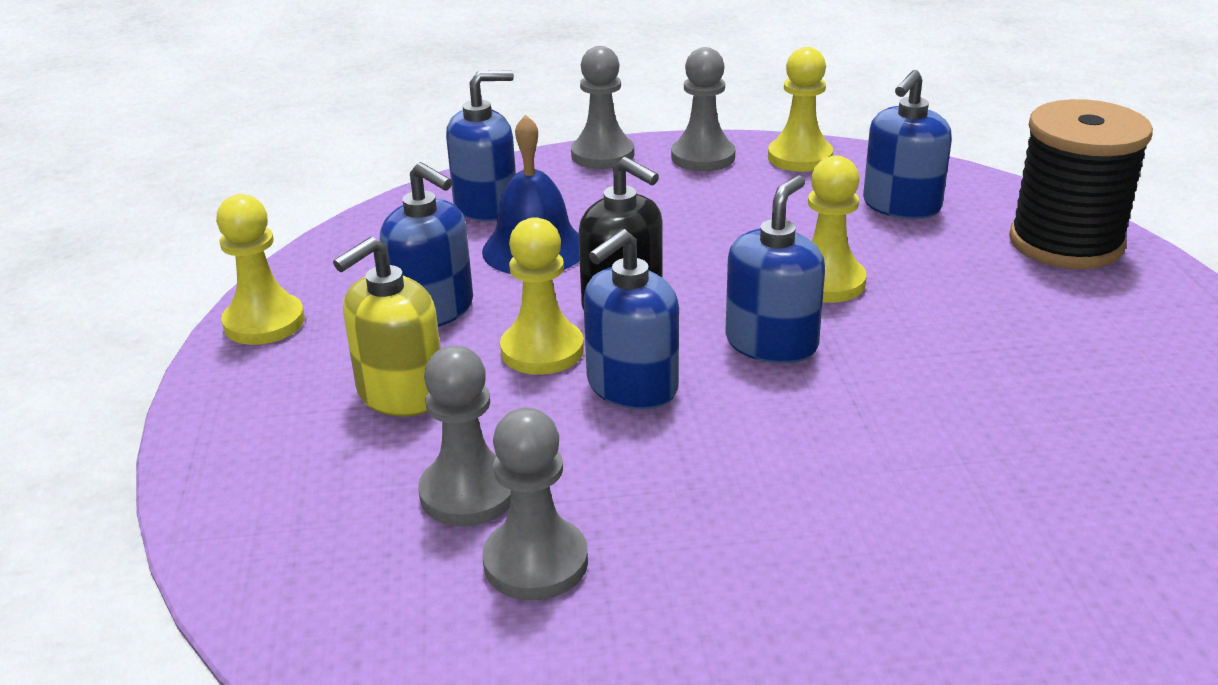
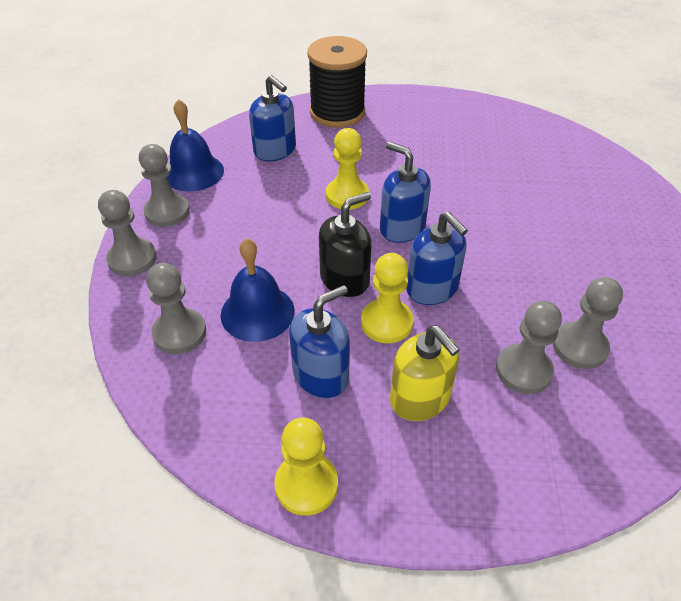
camera: 80 degrees left, 15 degrees up
(486, 206) = (179, 333): blue soap dispenser -> grey pawn
(800, 157) = (193, 172): yellow pawn -> blue bell

